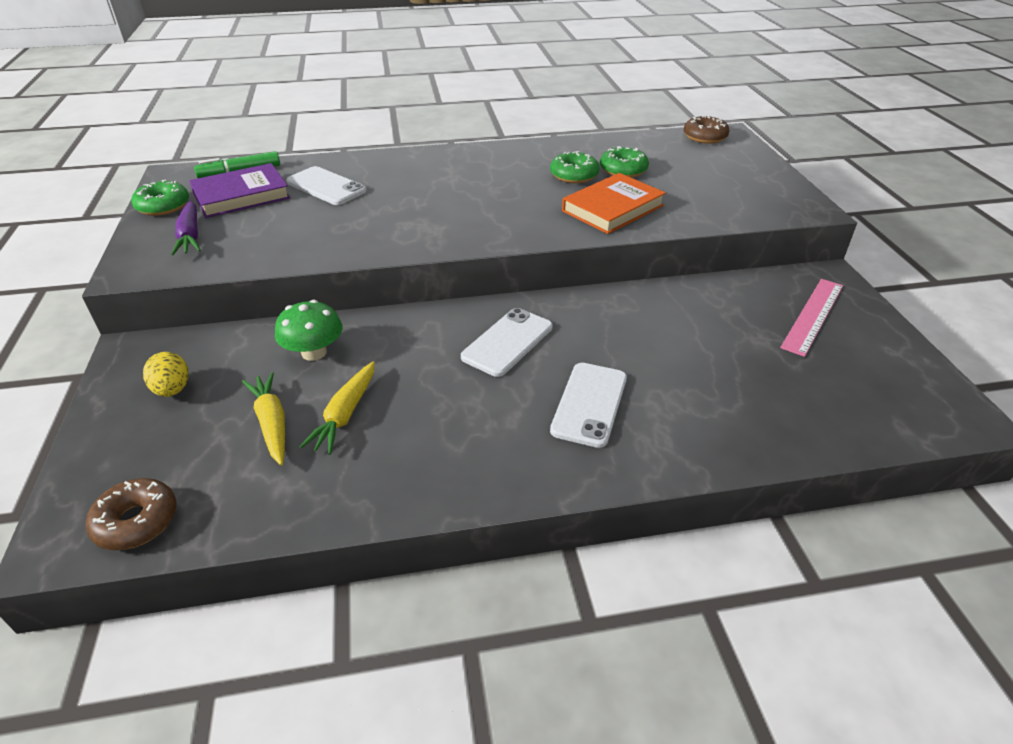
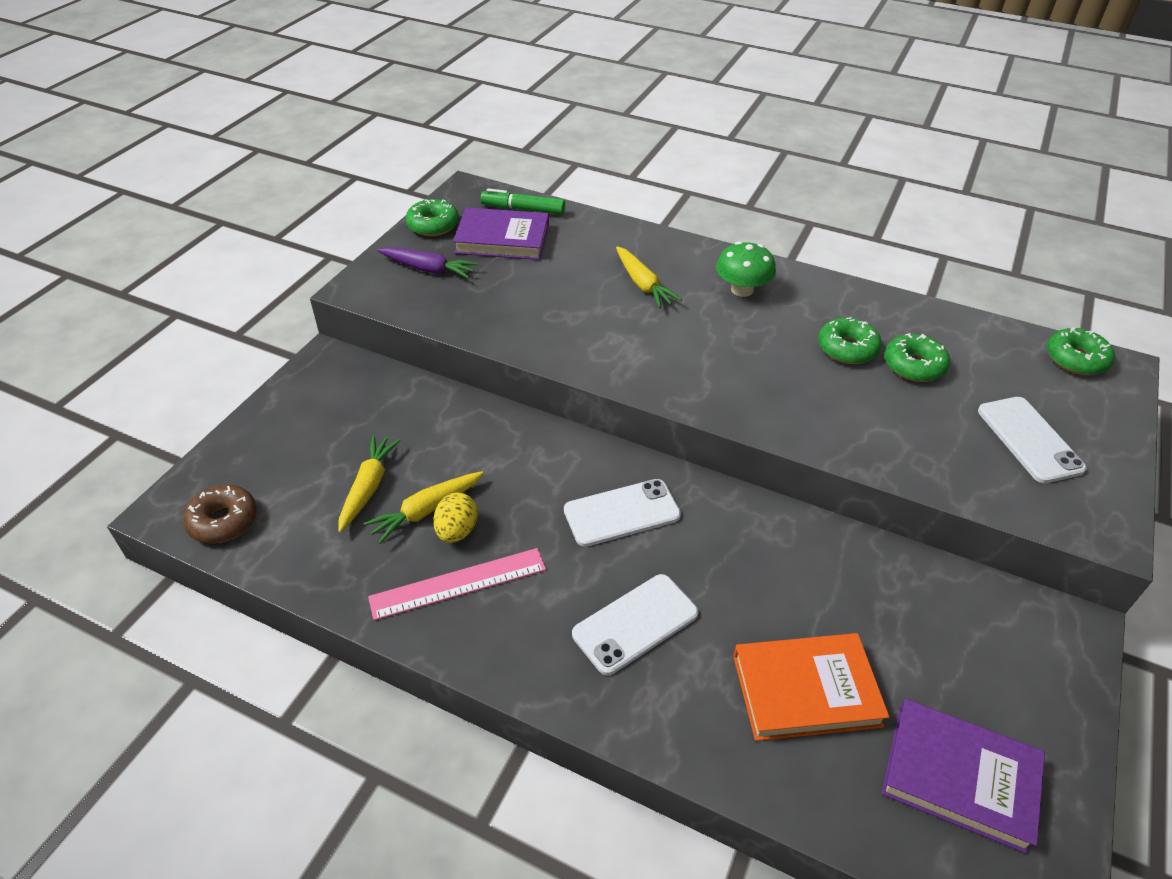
camera: 35 degrees right, 5 degrees up
(172, 390) = (326, 415): yellow egg -> yellow egg (457, 531)
(190, 236) = (428, 269): purple carrot -> purple carrot turned 90 degrees counterclockwise
(314, 352) = (452, 434): green mushroom -> green mushroom (742, 290)
(326, 186) = (582, 258): white phone -> white phone (1029, 439)
(392, 187) = (643, 284): none -> yellow carrot
(612, 208) = (847, 413): orange book -> orange book (806, 690)
(704, 137) = (1076, 359): brown donut -> green donut
(813, 315) = (991, 665): pink ruler -> pink ruler (458, 583)
(861, 381) = (959, 777): none -> purple book

